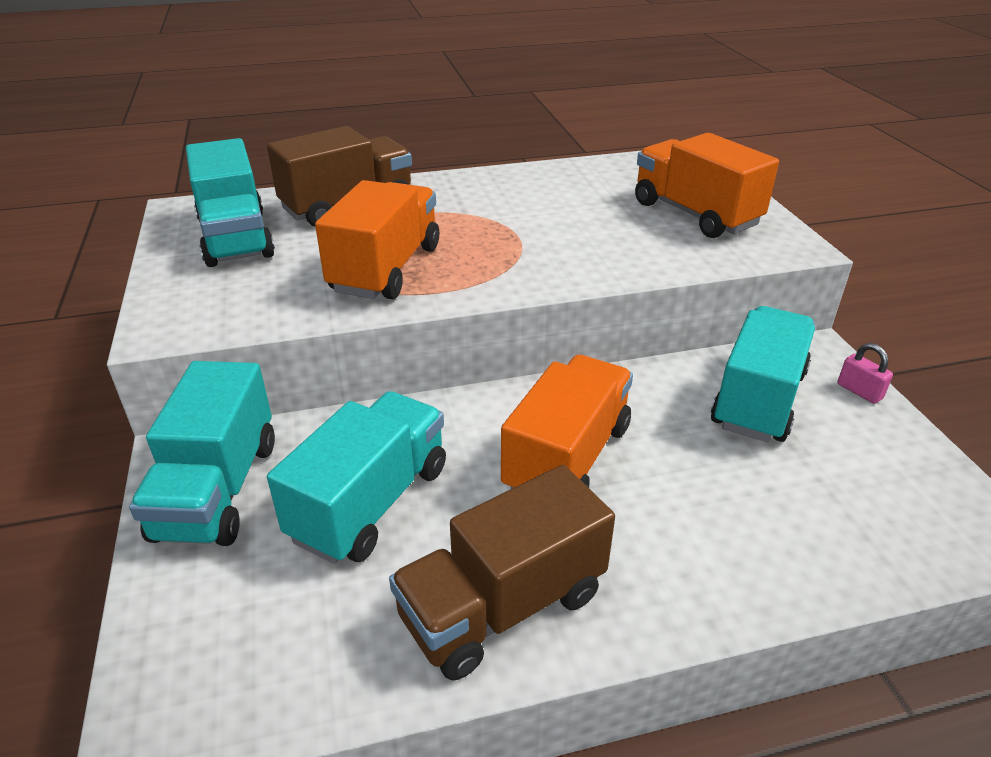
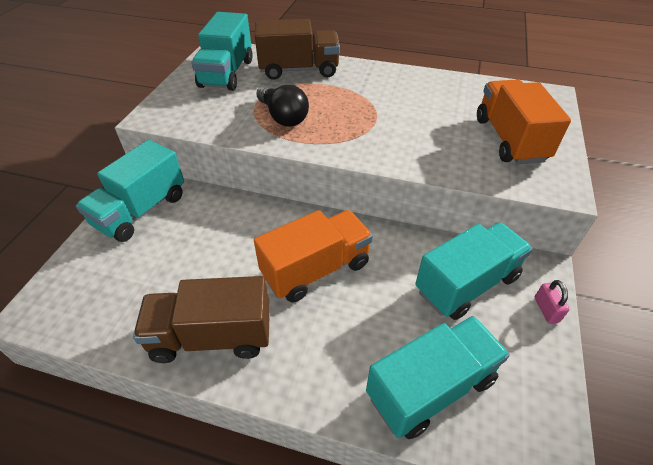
camera: 30 degrees right, 10 degrees up
(370, 502) = (199, 248): turquoise truck -> turquoise truck (430, 387)
(386, 269) = (283, 117): orange truck -> black light bulb

